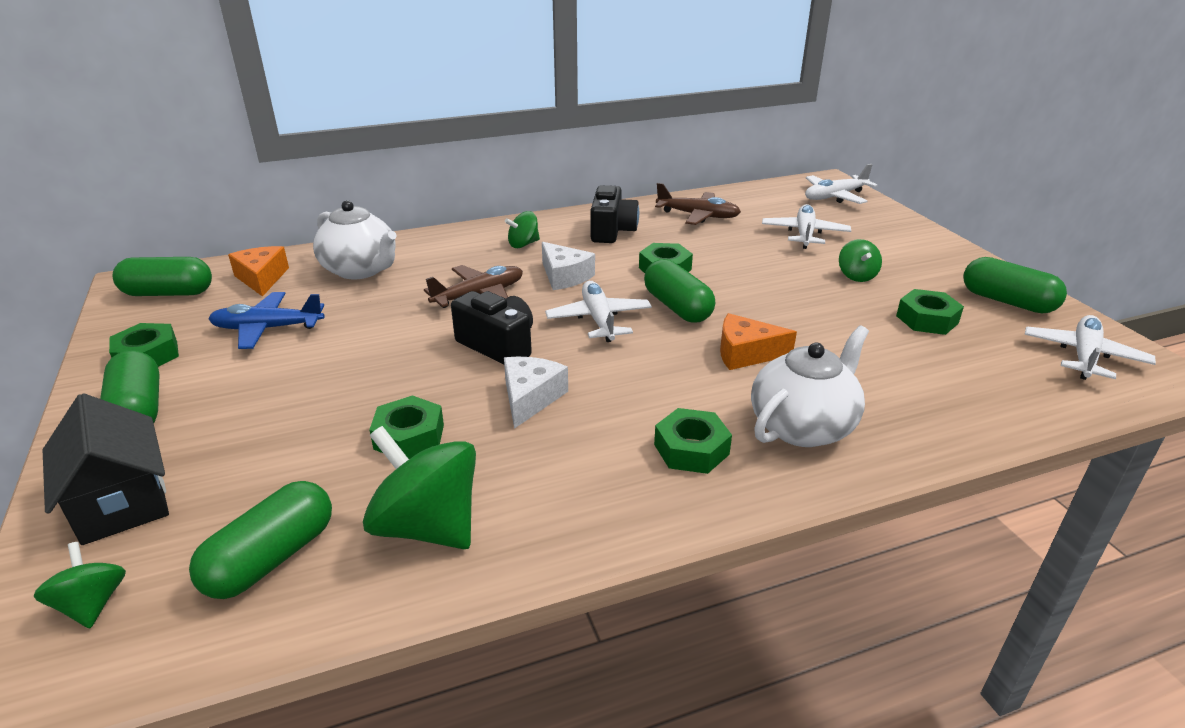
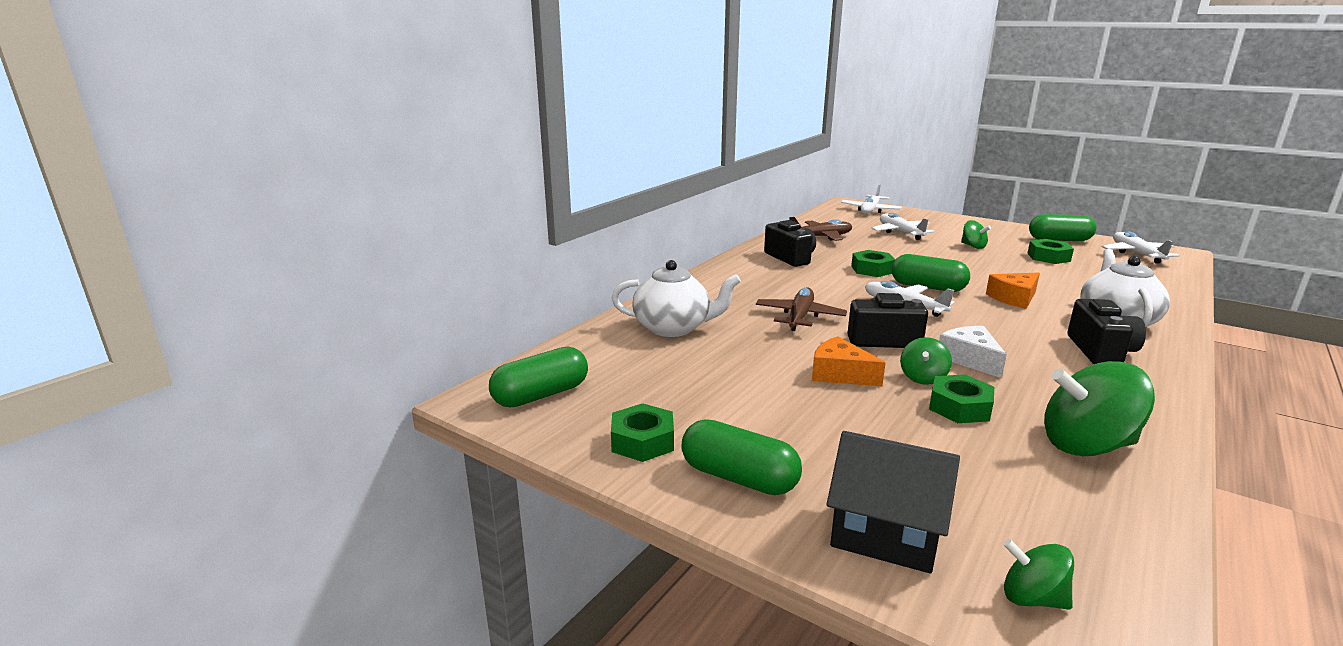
camera: 35 degrees left, 10 degrees down
(262, 278) = (603, 358): orange cheese -> orange cheese (840, 374)
(267, 329) = (698, 387): blue plane -> none
(271, 558) = (1058, 507): green capsule -> none
(523, 244) = (752, 280): green spinning top -> green spinning top (923, 378)
(564, 276) = (825, 290): white cheese -> none
(691, 449) = (1100, 351): green nut -> black camera

